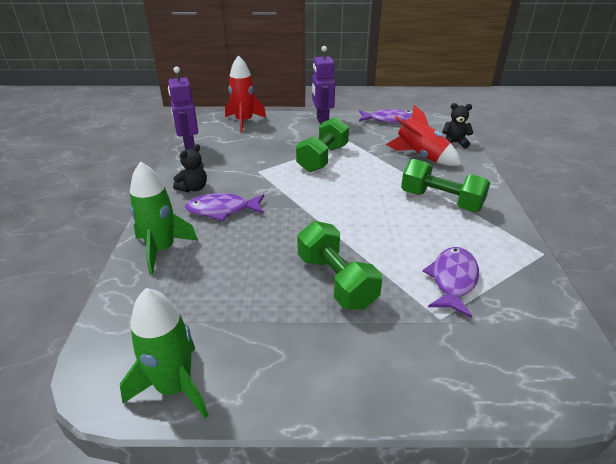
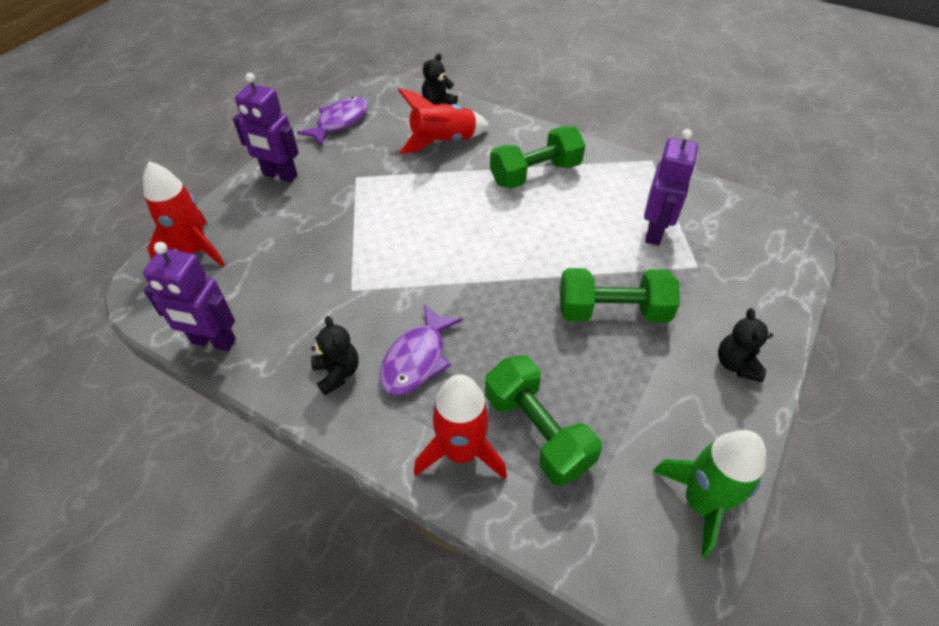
camera: 60 degrees left, 15 degrees up
(162, 250) = (461, 452): green rocket -> red rocket
(323, 158) = (375, 217): green dumbbell -> green dumbbell (537, 431)
(342, 376) = (736, 364): none -> black teddy bear
(452, 280) = (655, 232): purple fish -> purple robot

